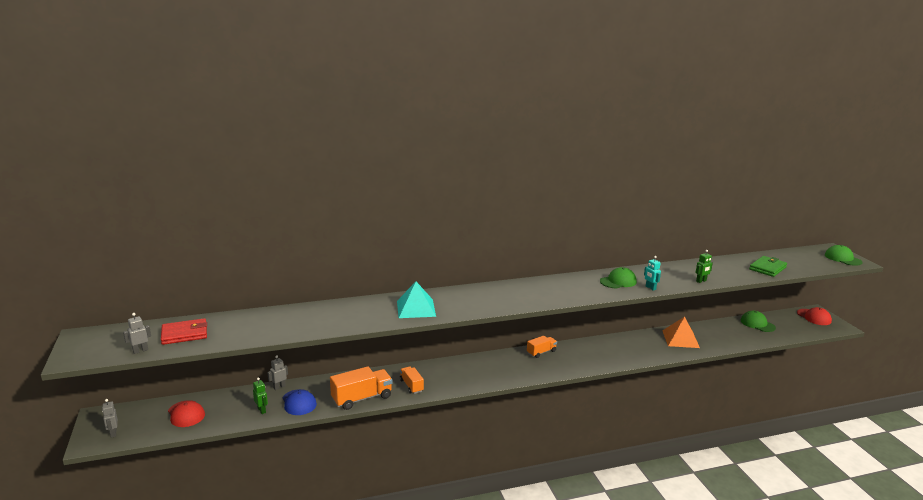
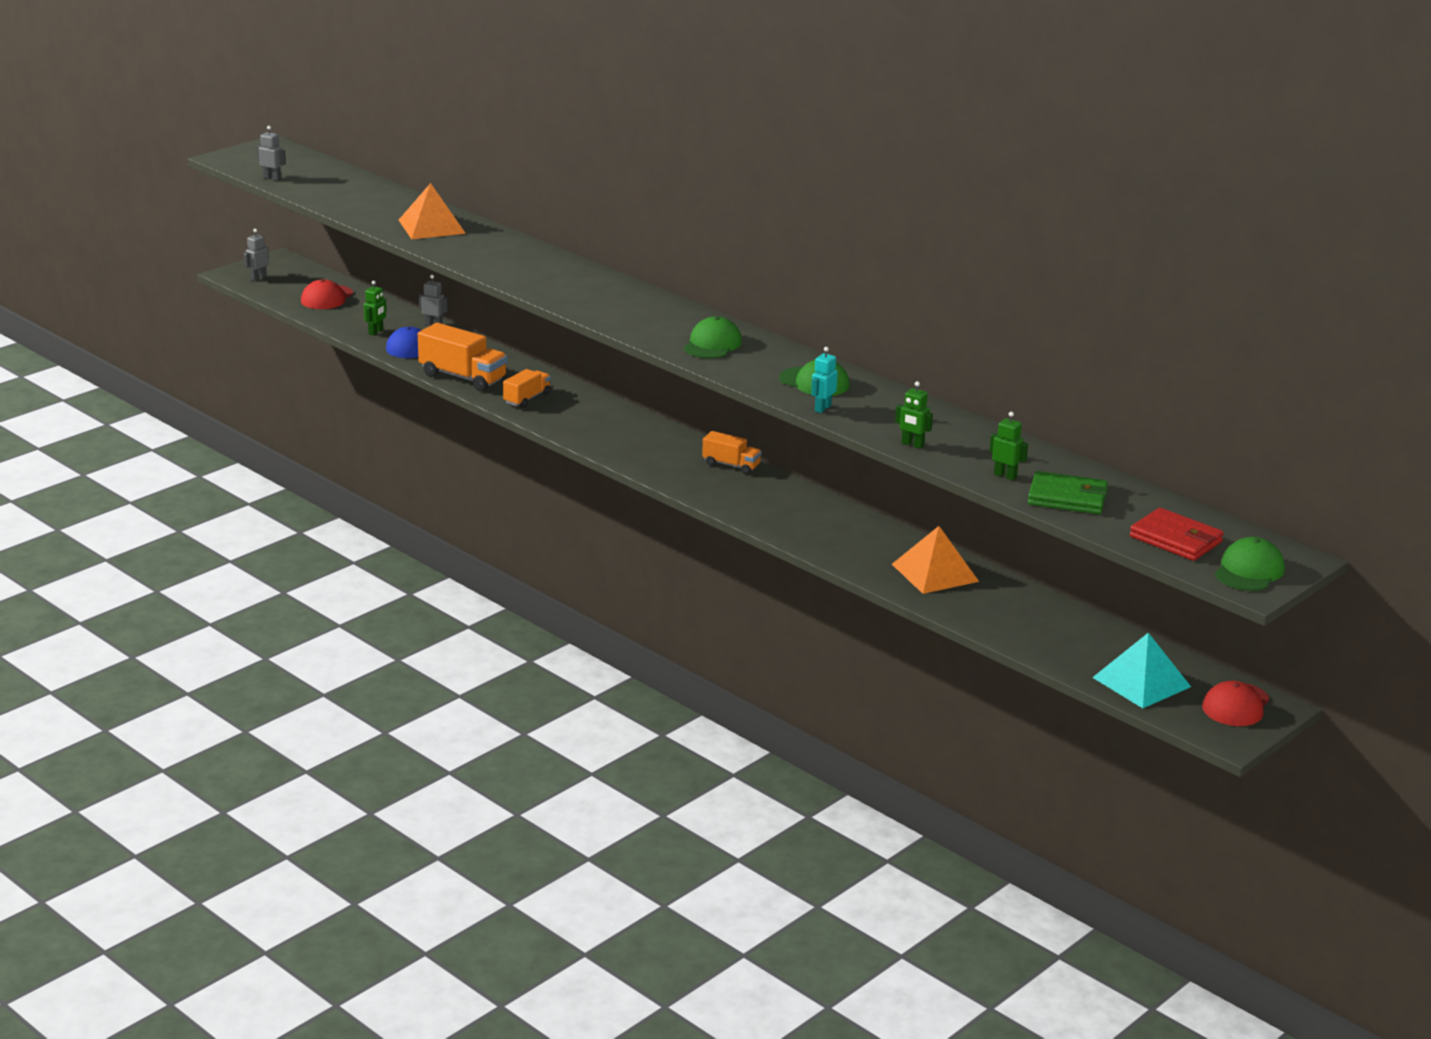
camera: 60 degrees right, 5 degrees up
(184, 334) = (327, 184): red wallet -> red wallet (1175, 539)
(306, 319) = (432, 226): none -> orange pyramid
(416, 308) = (537, 274): turquoise pyramid -> turquoise pyramid (1141, 682)
(741, 273) = (1005, 476): none -> green robot
(757, 324) = (1108, 643): green cap -> green cap (712, 344)

